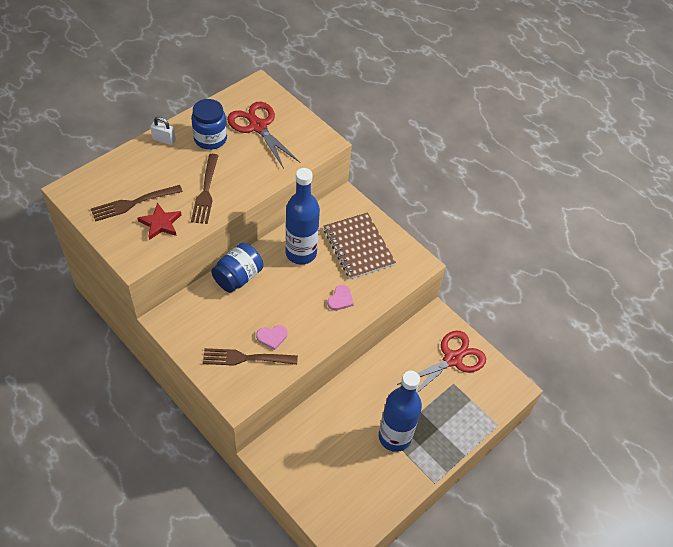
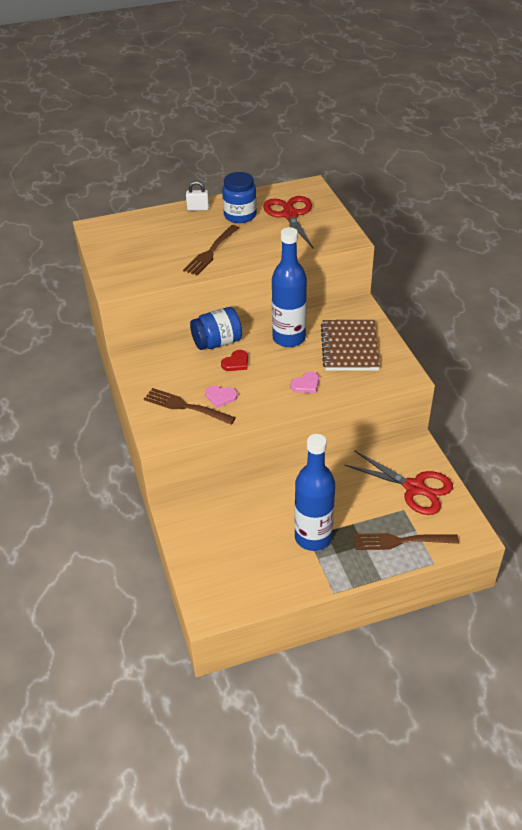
camera: 30 degrees right, 10 degrees down
(133, 203) = (141, 247): brown fork -> brown fork (400, 541)
(160, 223) = (155, 266): red star -> none
(164, 140) = (198, 208): white padlock -> white padlock turned 45 degrees counterclockwise
(267, 295) = (236, 362): none -> red heart
(453, 359) = (414, 488): red scissors -> red scissors turned 45 degrees clockwise

